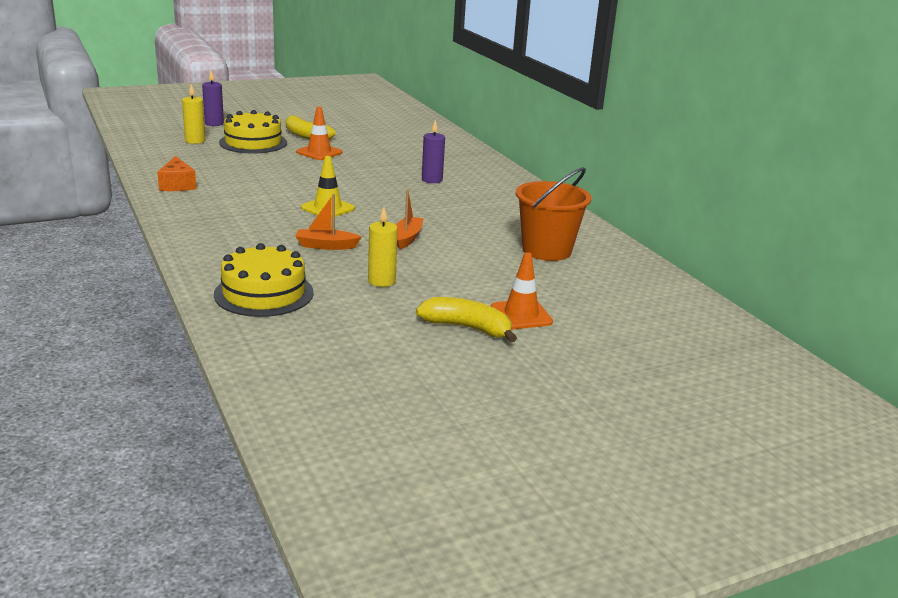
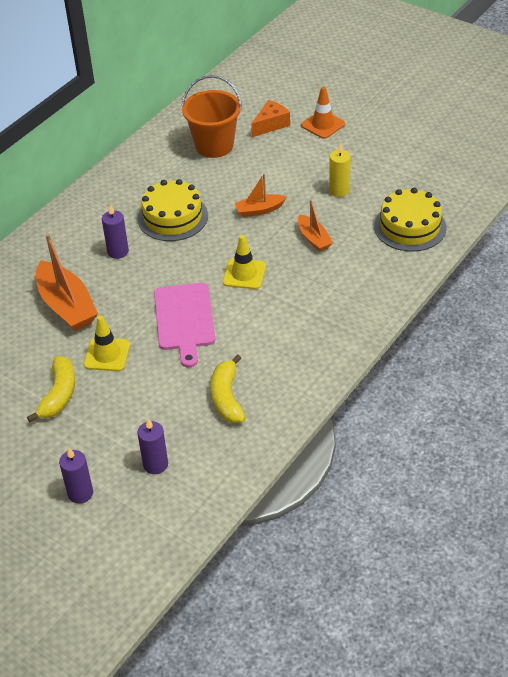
camera: 115 degrees left, 20 degrees up
(177, 185) = (285, 388): orange cheese -> orange cheese (271, 124)
(195, 141) = (155, 464): yellow candle -> purple candle
(253, 142) = (120, 418): yellow cake -> yellow cake (172, 217)
(312, 178) = (184, 319): none -> pink cutting board
(319, 152) = (107, 354): orange traffic cone -> yellow traffic cone
(392, 154) = (67, 306): none -> orange boat
(467, 328) = (360, 137): yellow banana -> yellow banana (227, 397)

